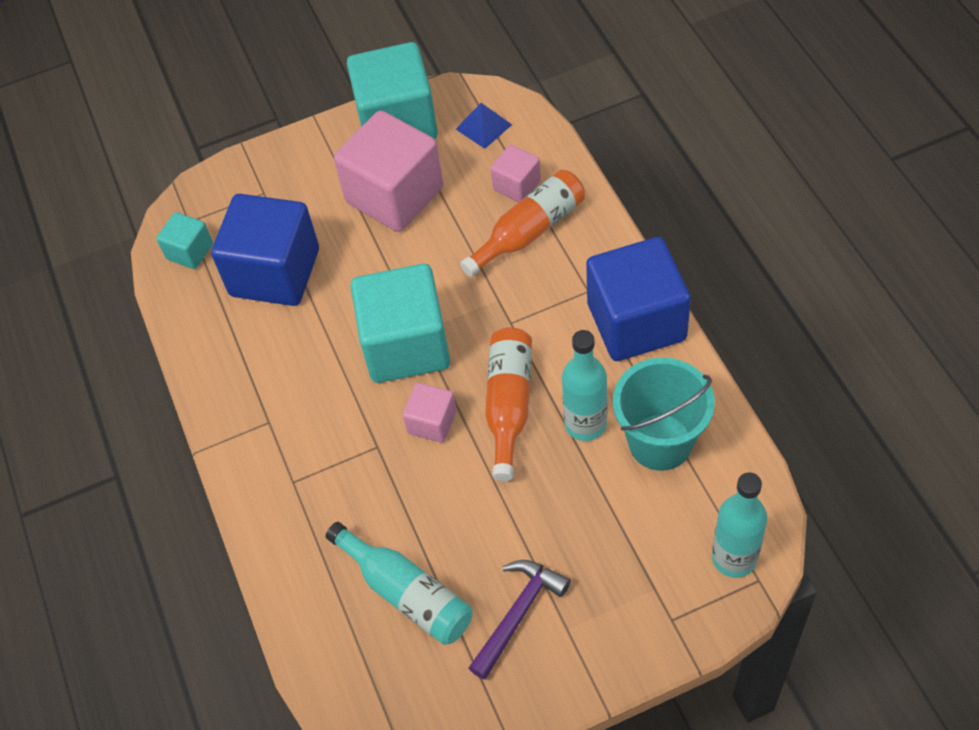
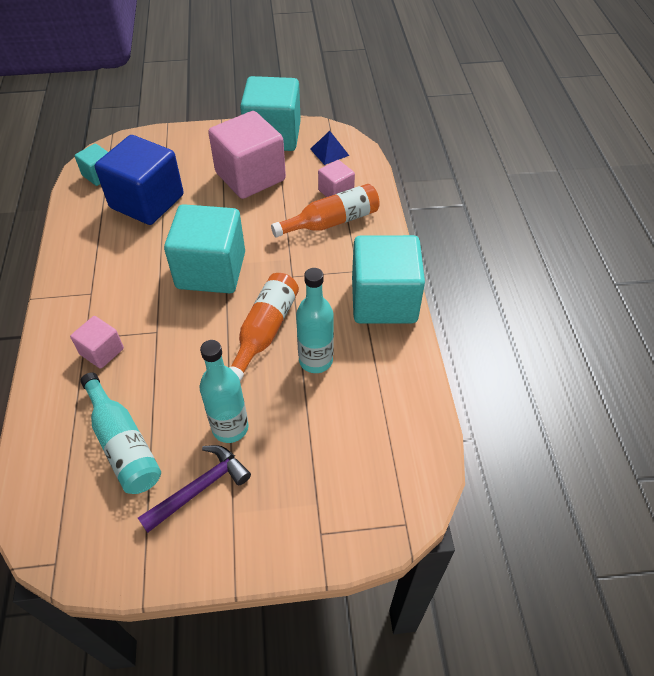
camera: 10 degrees right, 5 degrees down
(432, 422) = (203, 326): pink cube -> pink cube (102, 351)
(636, 322) = (384, 300): blue cube -> turquoise cube
(660, 442) = (367, 390): turquoise bucket -> none
(734, 558) = (392, 499): turquoise bottle -> turquoise bottle (230, 428)

